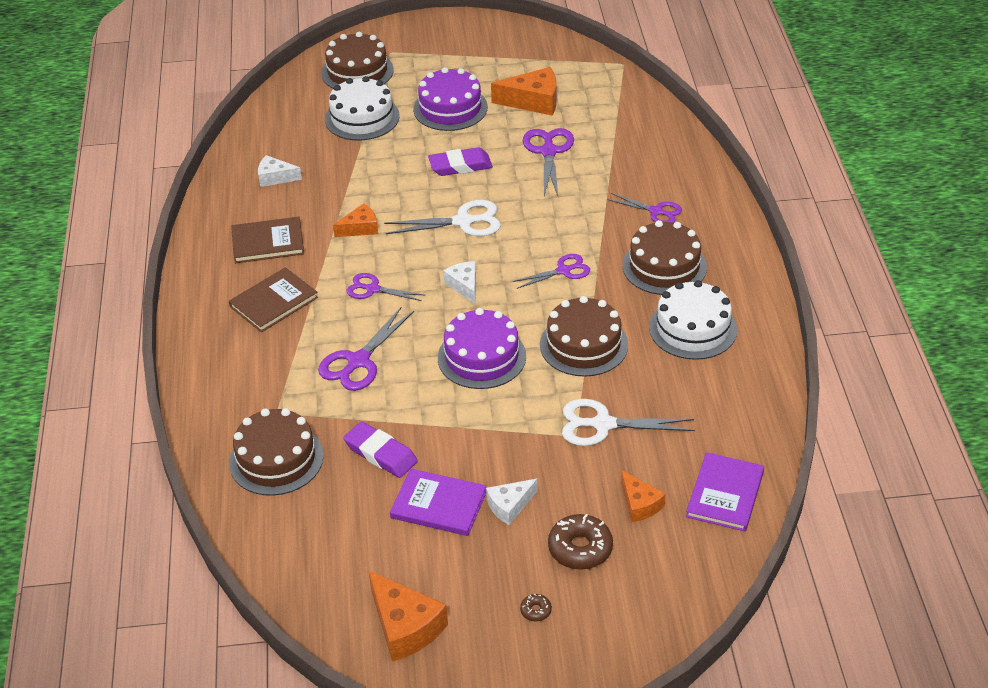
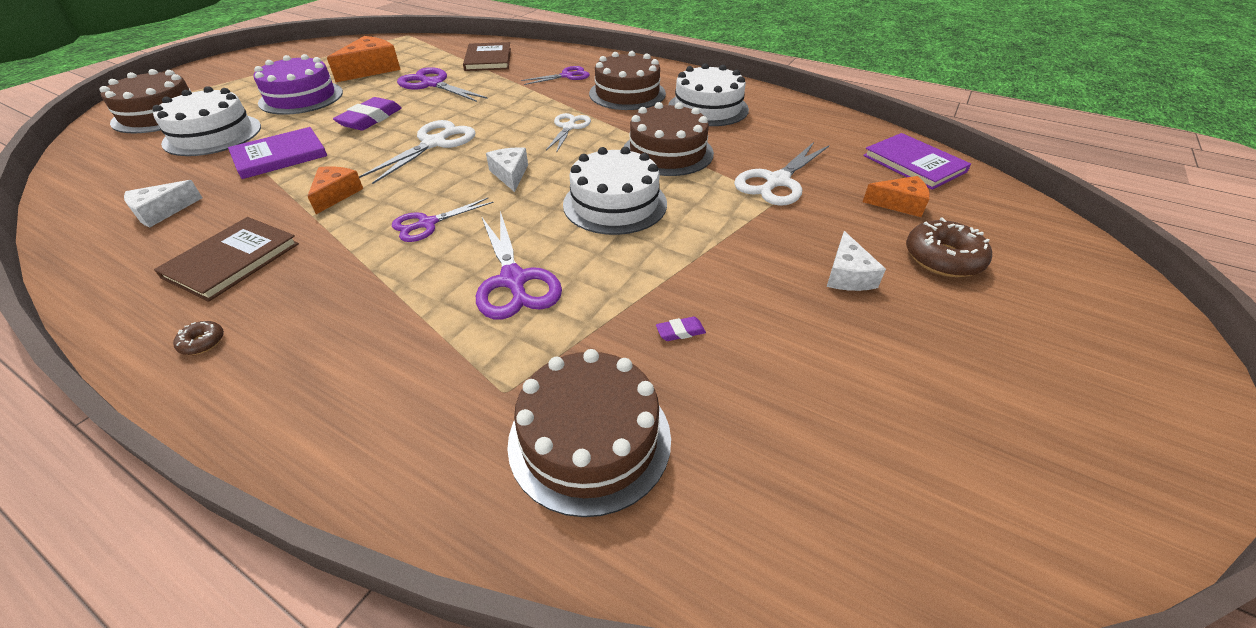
camera: 55 degrees left, 0 degrees up
(273, 302) = (323, 300): brown book -> brown book (488, 59)
(380, 454) = (680, 331): purple eraser -> purple eraser, size x0.45
(405, 626) = (1026, 458): orange cheese -> none
(438, 505) = (807, 324): purple book -> purple book (280, 156)
(464, 285) = (510, 174): white cheese -> white cheese turned 60 degrees clockwise
(481, 357) = (615, 204): purple cake -> white cake
(536, 610) = (1032, 326): brown donut -> brown donut (202, 342)
(563, 271) = (569, 127): purple scissors -> white scissors

